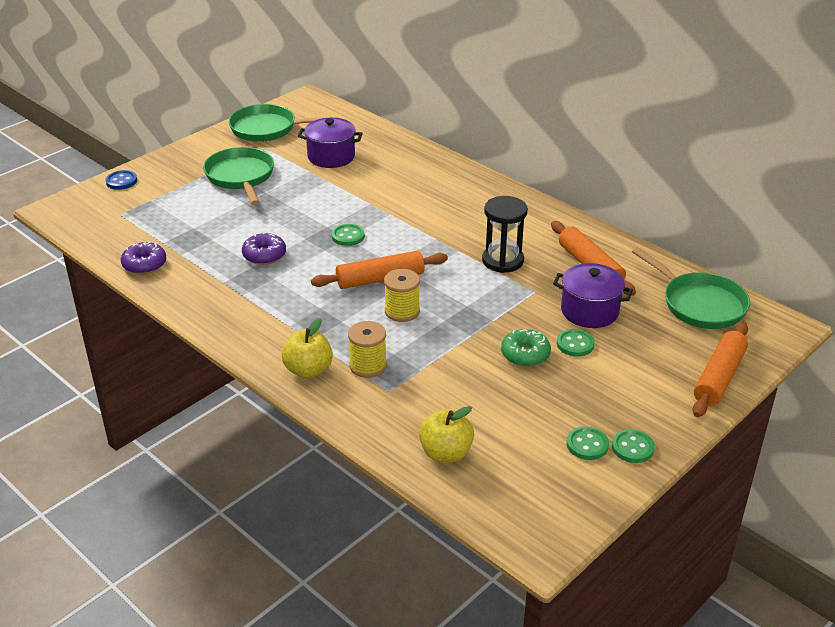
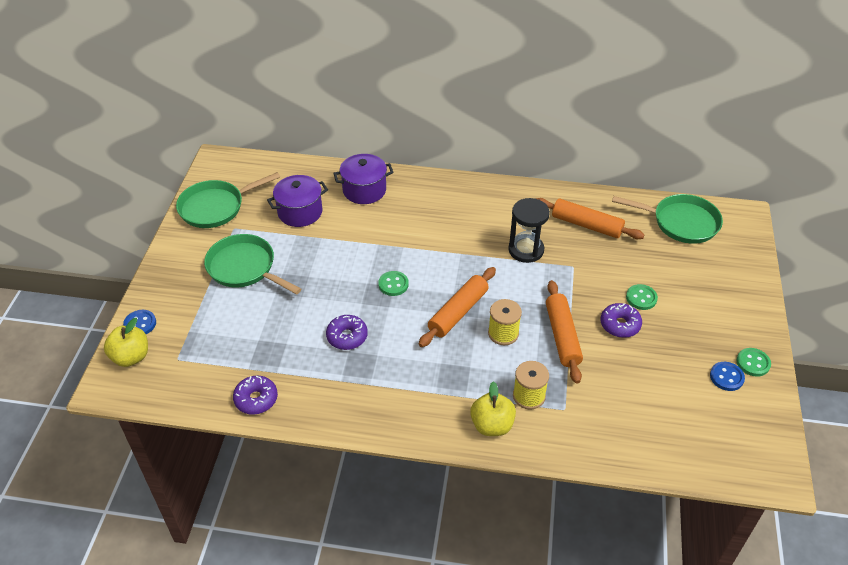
camera: 35 degrees left, 10 degrees up
(446, 453) = (652, 439): yellow apple -> yellow apple (131, 357)
(525, 354) = (620, 325): green donut -> purple donut
(587, 445) = (726, 377): green button -> blue button
(589, 311) = (623, 265): purple pot -> purple pot (364, 190)
(719, 377) = (746, 277): orange rolling pin -> orange rolling pin (562, 336)

